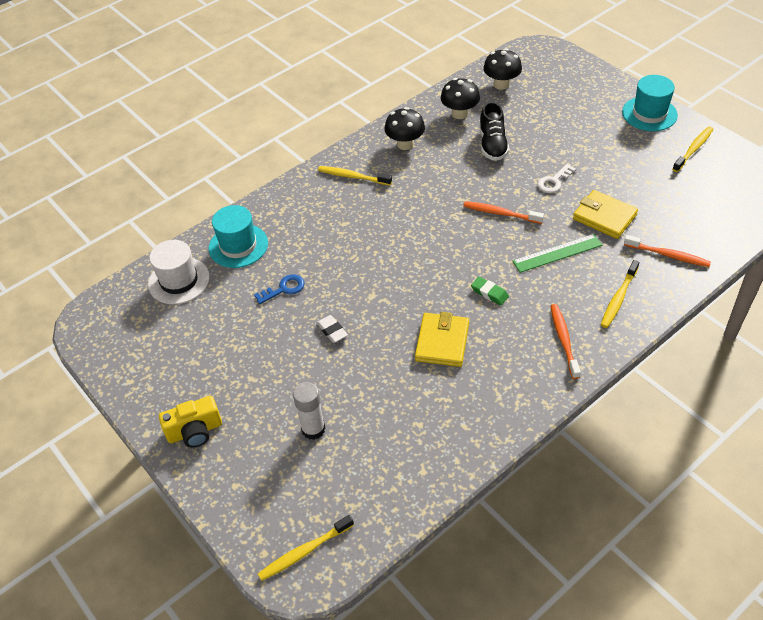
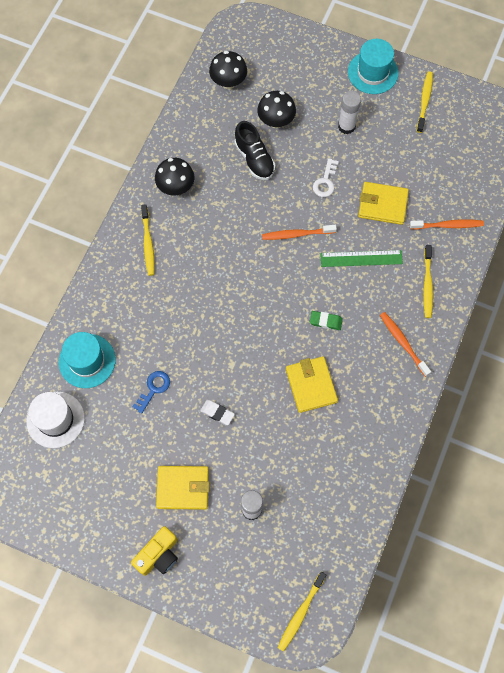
camera: 30 degrees left, 20 degrees up
(257, 382) = (183, 488): none -> yellow wallet
(353, 176) = (148, 243): yellow toothbrush -> yellow toothbrush turned 90 degrees counterclockwise
(459, 114) = (207, 132): black mushroom -> black mushroom (276, 121)
(557, 253) = (361, 258): green ruler -> green ruler turned 45 degrees clockwise
(599, 146) = (346, 126): none -> white glue stick

